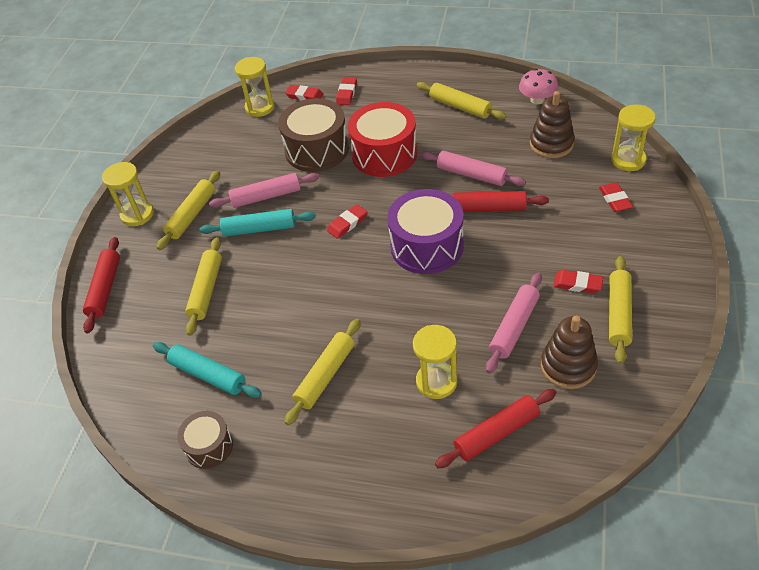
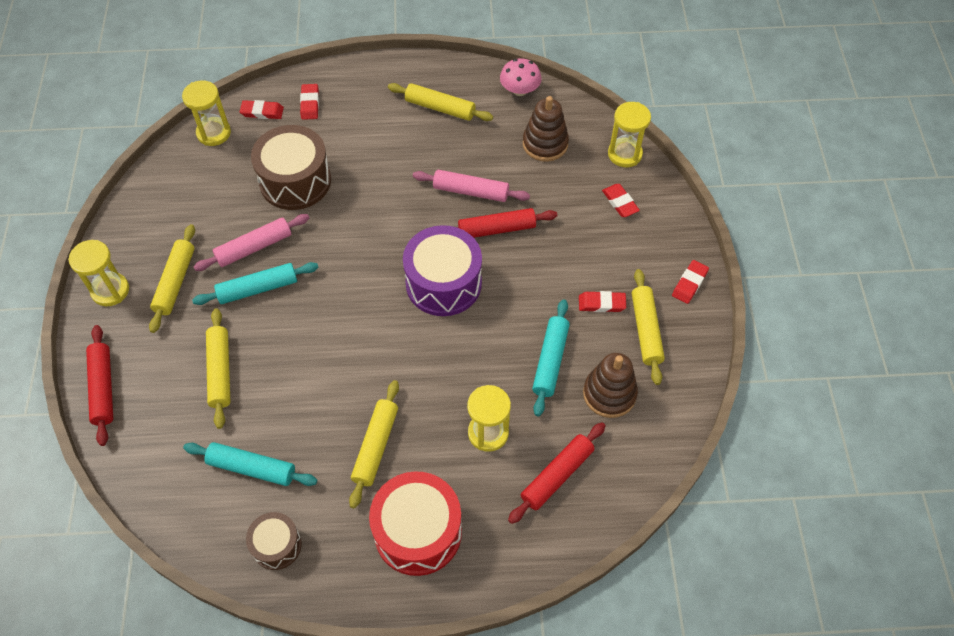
camera: 20 degrees left, 10 degrees up
(347, 223) = (353, 268): red eraser -> red eraser (689, 283)
(384, 154) = (372, 177): red drum -> red drum (418, 532)
(514, 327) = (550, 361): pink rolling pin -> turquoise rolling pin

